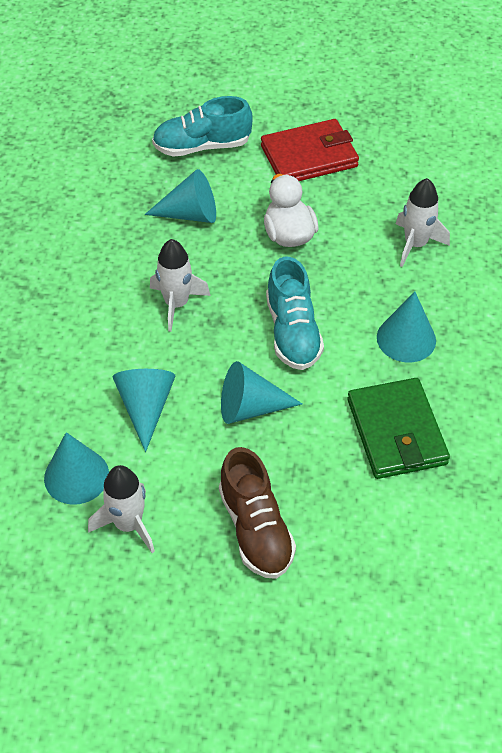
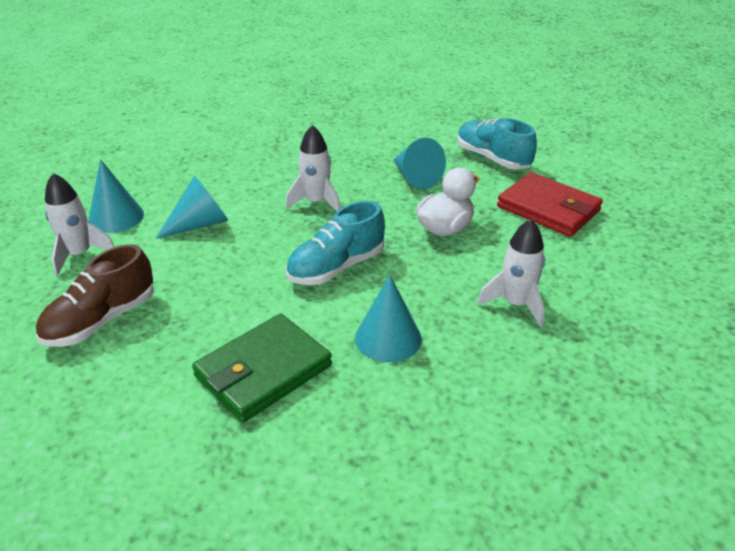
camera: 60 degrees right, 15 degrees down
(250, 407) = (234, 273): turquoise cone -> none

